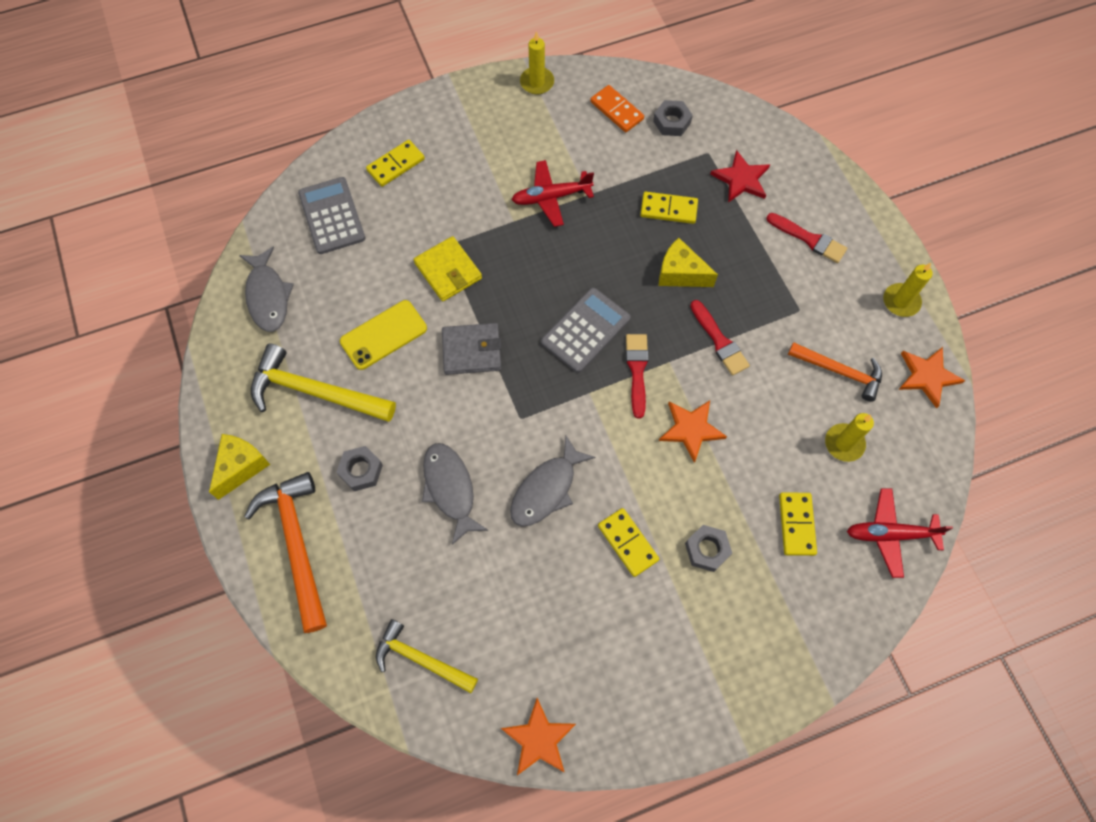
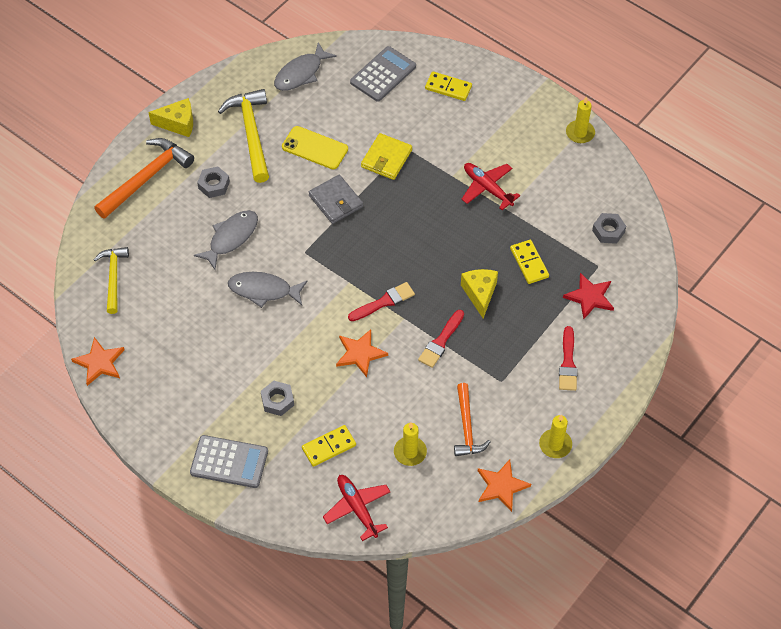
camera: 60 degrees right, 10 degrees down
(585, 330) = (395, 258): grey calculator -> grey calculator (229, 462)
(617, 110) = (592, 192): orange domino -> none
(627, 543) = (254, 353): yellow domino -> none

